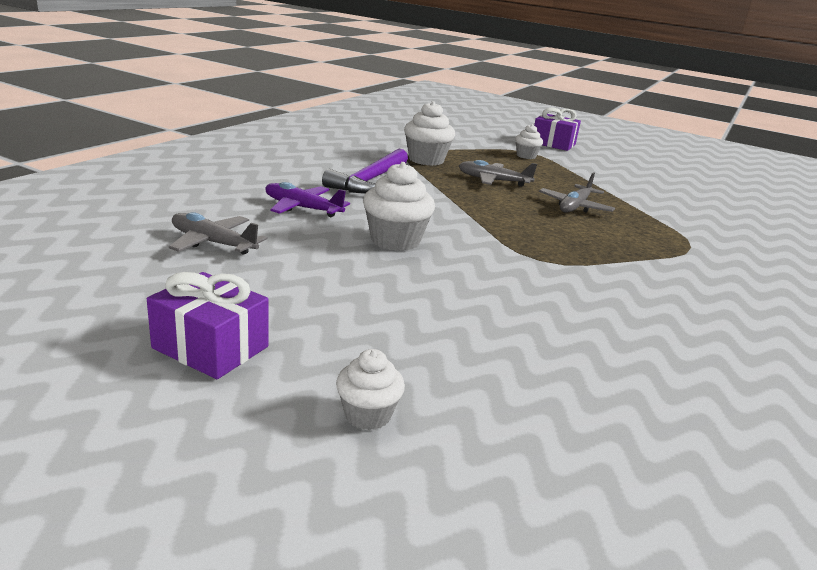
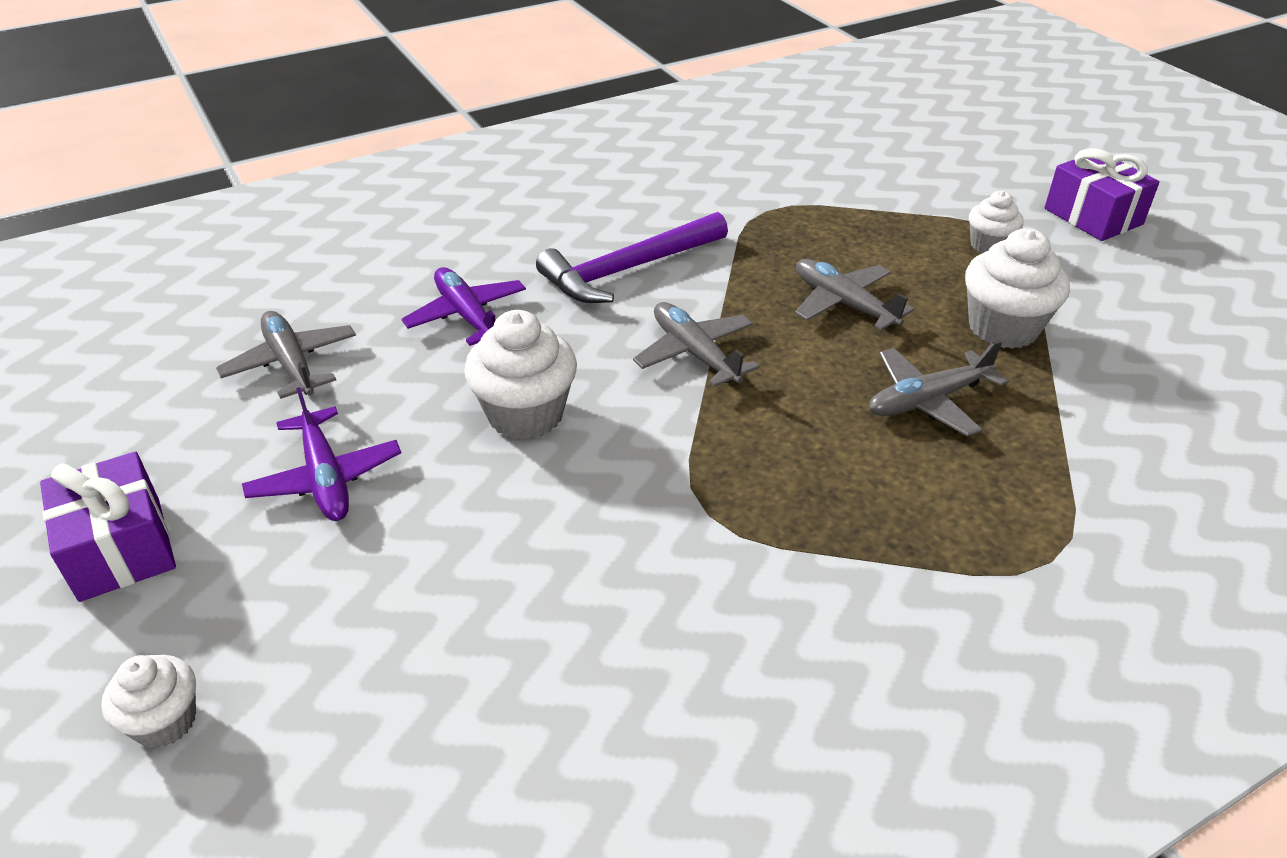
camera: 35 degrees right, 15 degrees up
(312, 286) = (325, 478): none -> purple plane
(426, 160) = (778, 231): white cupcake -> white cupcake (1003, 328)
(449, 206) = (695, 353): none -> grey plane

